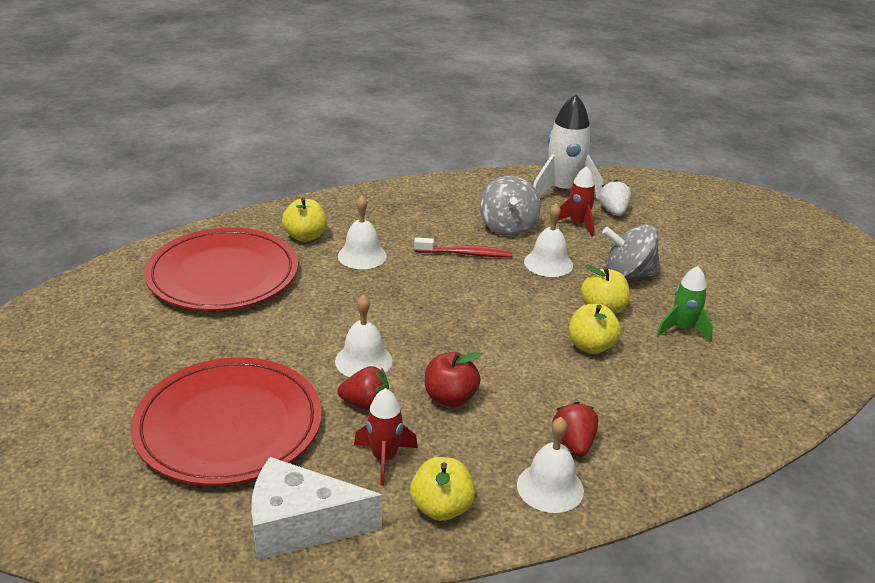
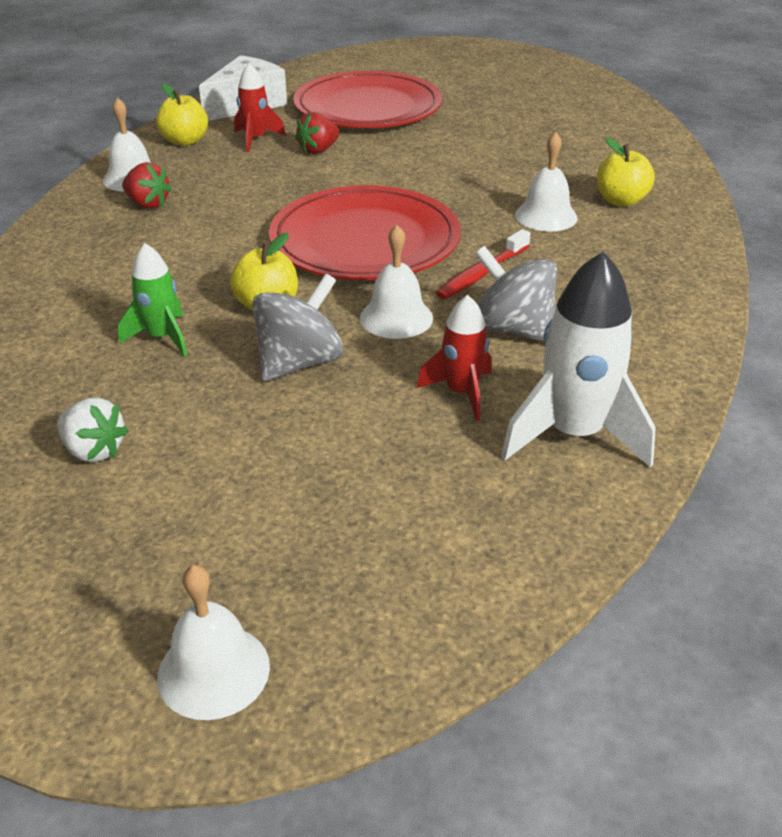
camera: 130 degrees right, 5 degrees up
(223, 275) = (581, 148): red plate -> red plate (365, 240)
(363, 361) = (371, 165): white bell -> white bell (213, 671)
(450, 398) = (274, 180): red apple -> none
(591, 346) = (228, 268): yellow apple -> none
(613, 211) = (460, 449): white strawberry -> white strawberry (94, 450)

